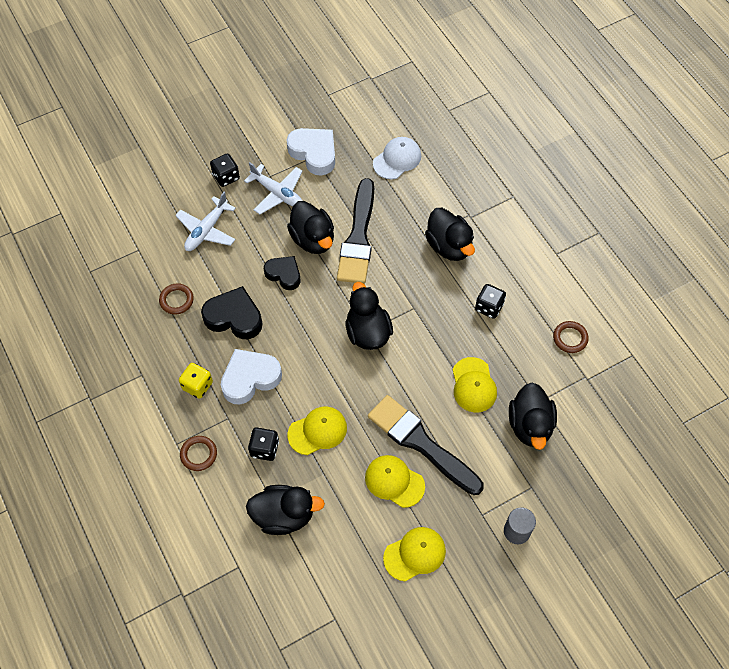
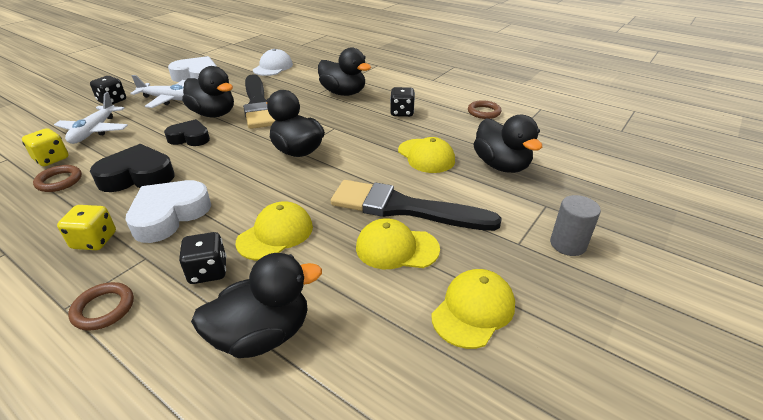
camera: 25 degrees left, 25 degrees down
(171, 264) = (52, 159): none -> yellow dice

